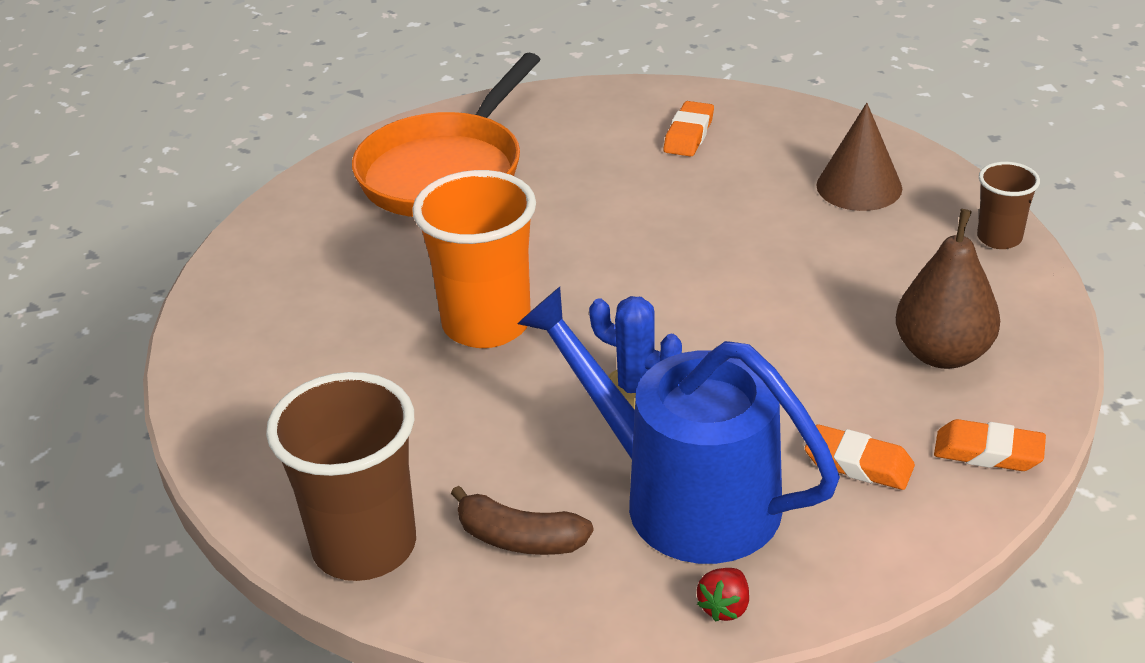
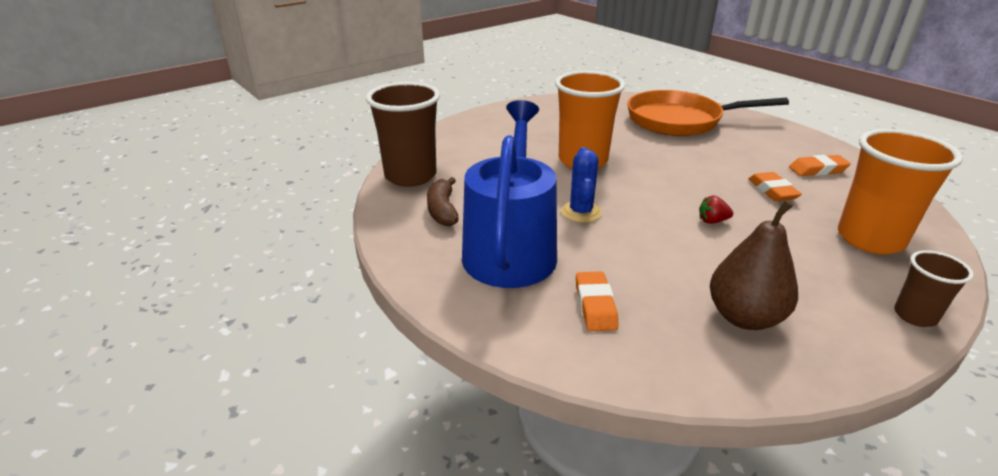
camera: 60 degrees right, 5 degrees down
(725, 607) = (436, 285): red strawberry -> red strawberry (712, 221)
(859, 186) = (870, 239): brown cone -> orange cup
(988, 452) = (664, 364): orange eraser -> orange eraser (772, 191)

